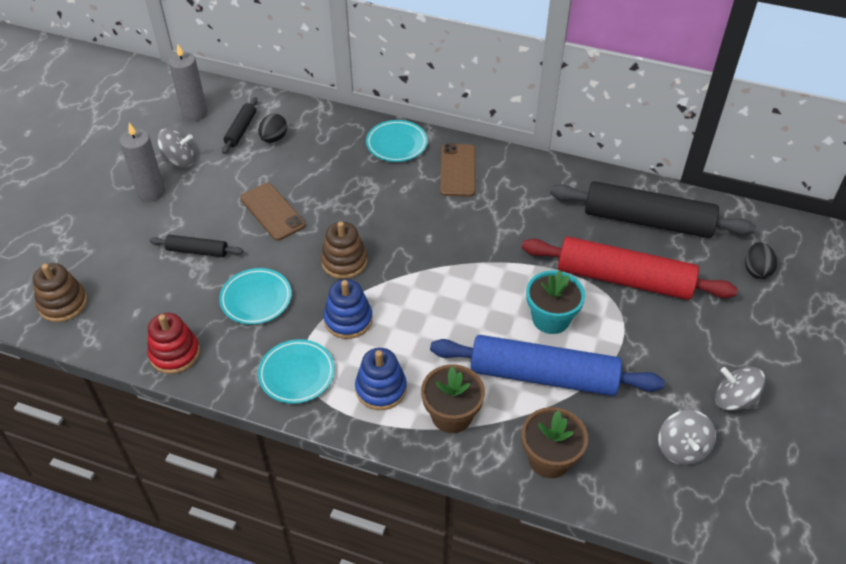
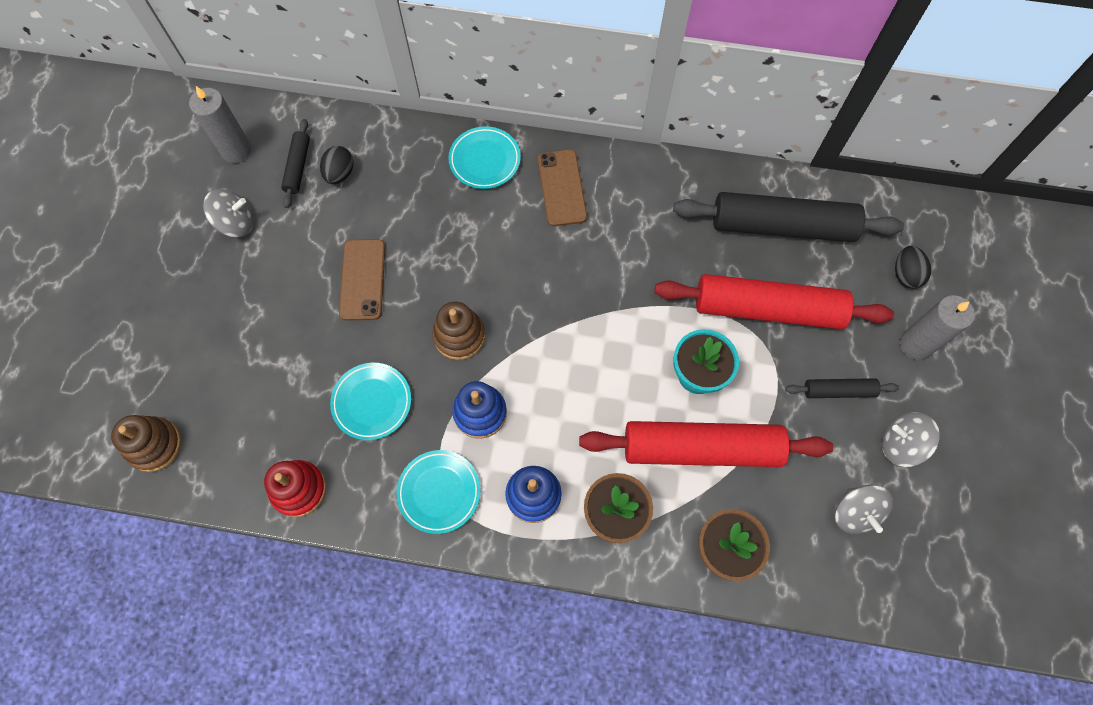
camera: 10 degrees left, 20 degrees up
(151, 192) = (214, 274): grey candle -> grey candle (915, 344)
(197, 251) = (289, 348): black rolling pin -> black rolling pin (838, 391)
(272, 212) = (362, 280): brown phone -> brown phone turned 45 degrees clockwise
(543, 376) = (701, 448): blue rolling pin -> red rolling pin

